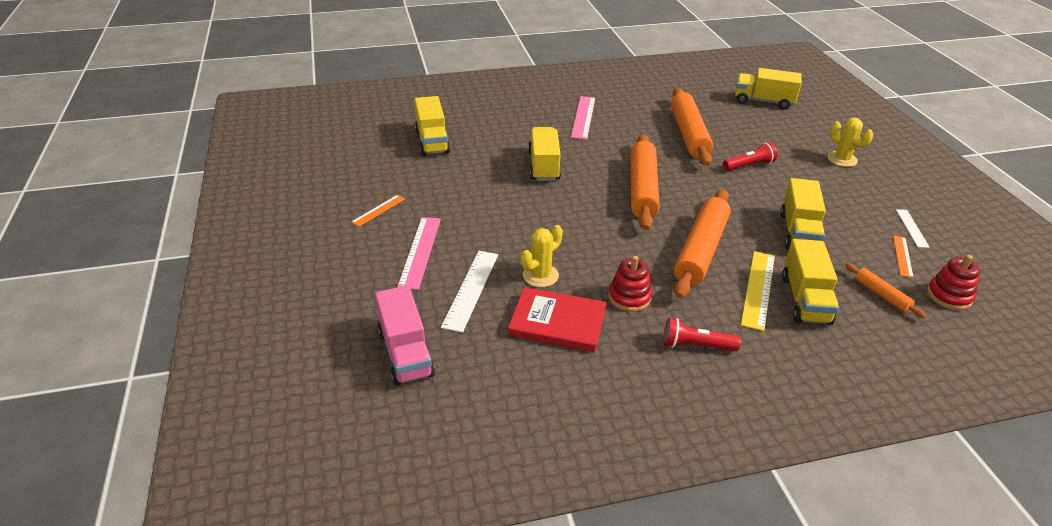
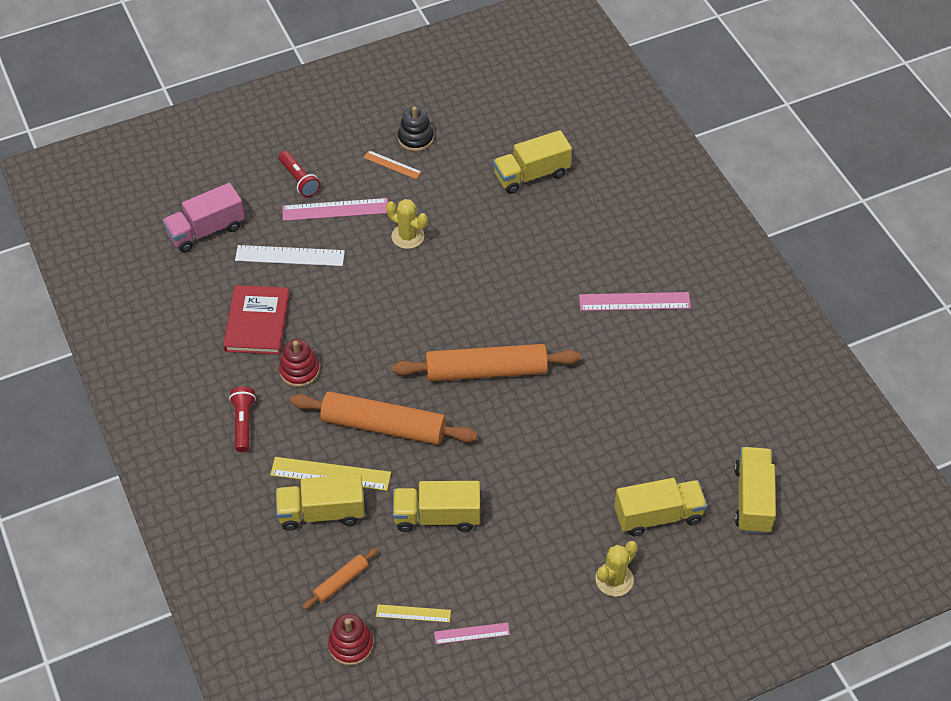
camera: 80 degrees right, 15 degrees up
(352, 193) = (415, 138): none -> black stacking toy
(540, 275) = (318, 302): yellow cactus -> yellow cactus (408, 236)
(543, 166) = (508, 278): yellow truck -> yellow truck (658, 515)
(689, 134) = (627, 412): orange rolling pin -> none
(749, 165) = (568, 475): red flashlight -> red flashlight (299, 180)
(902, 256) = (413, 613): orange ruler -> yellow ruler
(911, 228) = (472, 633): white ruler -> pink ruler

